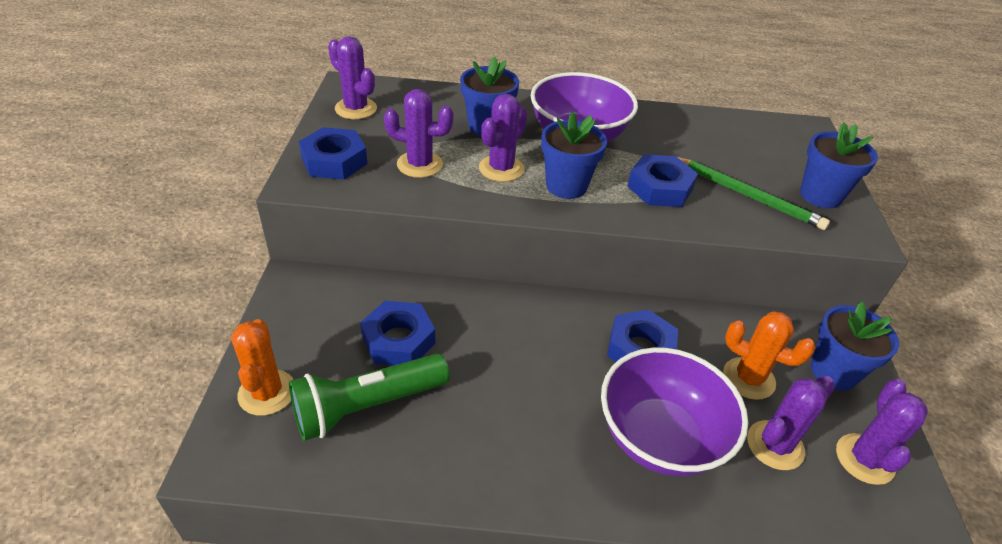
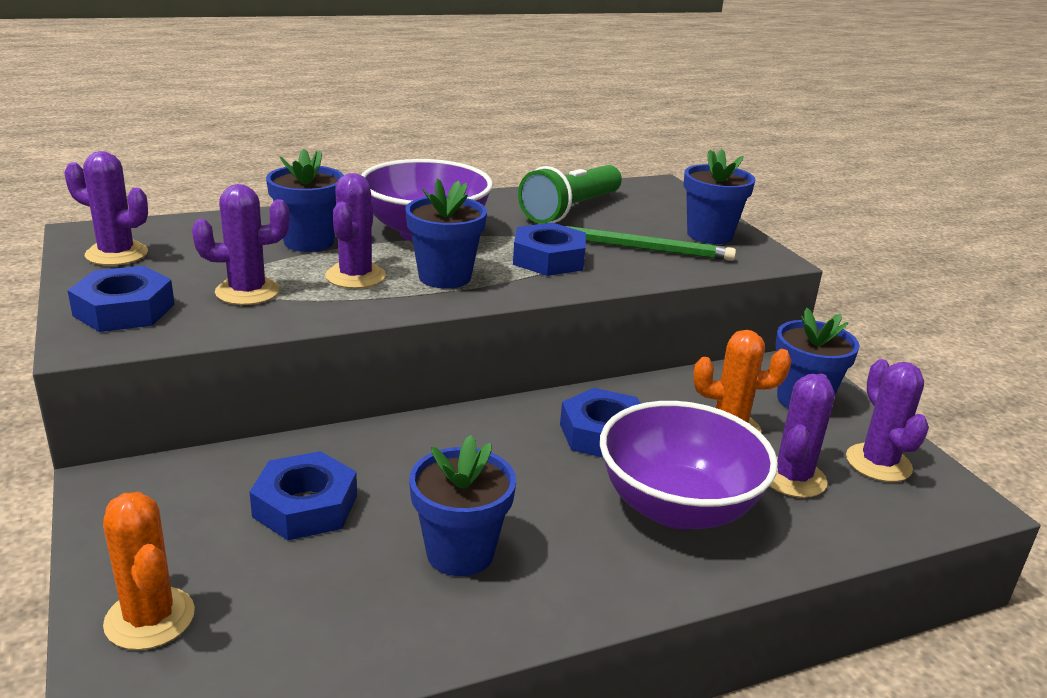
camera: 25 degrees left, 15 degrees down
(367, 406) = (309, 587): green flashlight -> green flashlight (571, 210)
(477, 416) = (460, 552): none -> blue flower pot

